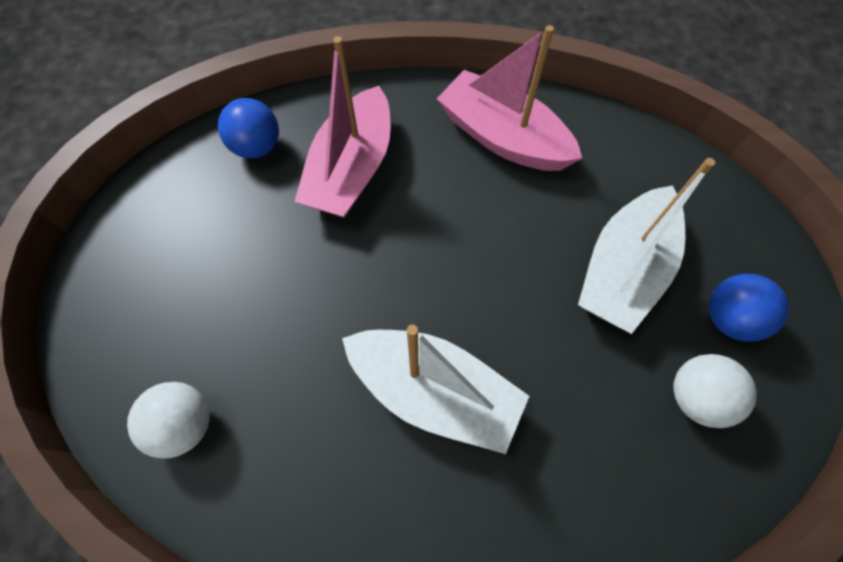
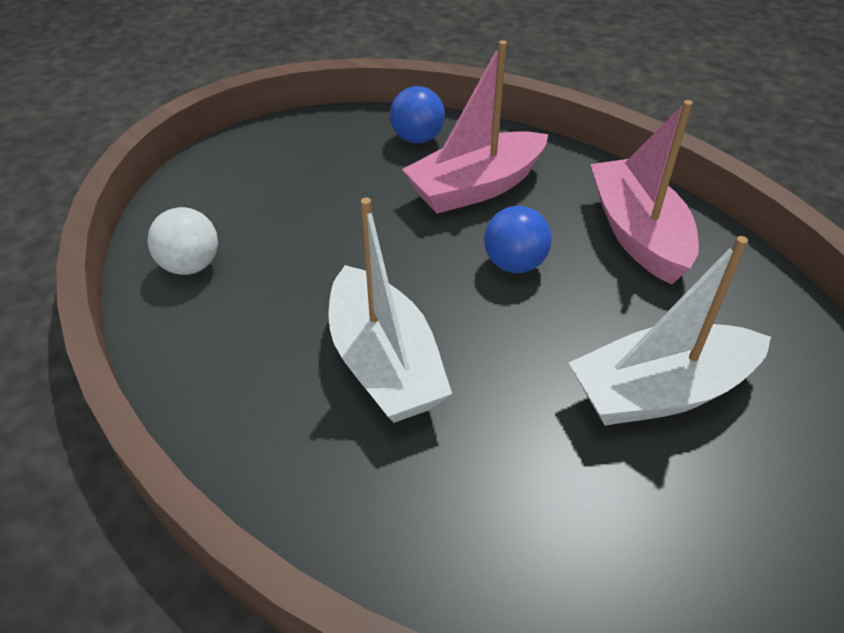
camera: 40 degrees right, 20 degrees down
(695, 397) = (634, 537): white ball -> none
(728, 318) = (745, 502): blue ball -> blue ball (514, 264)

